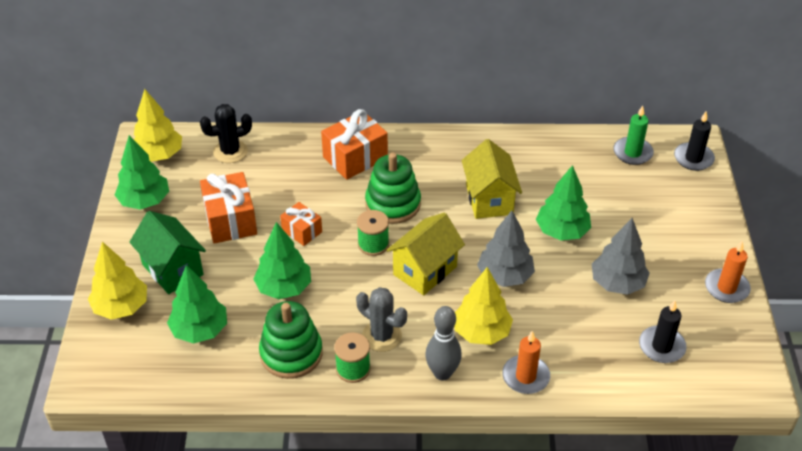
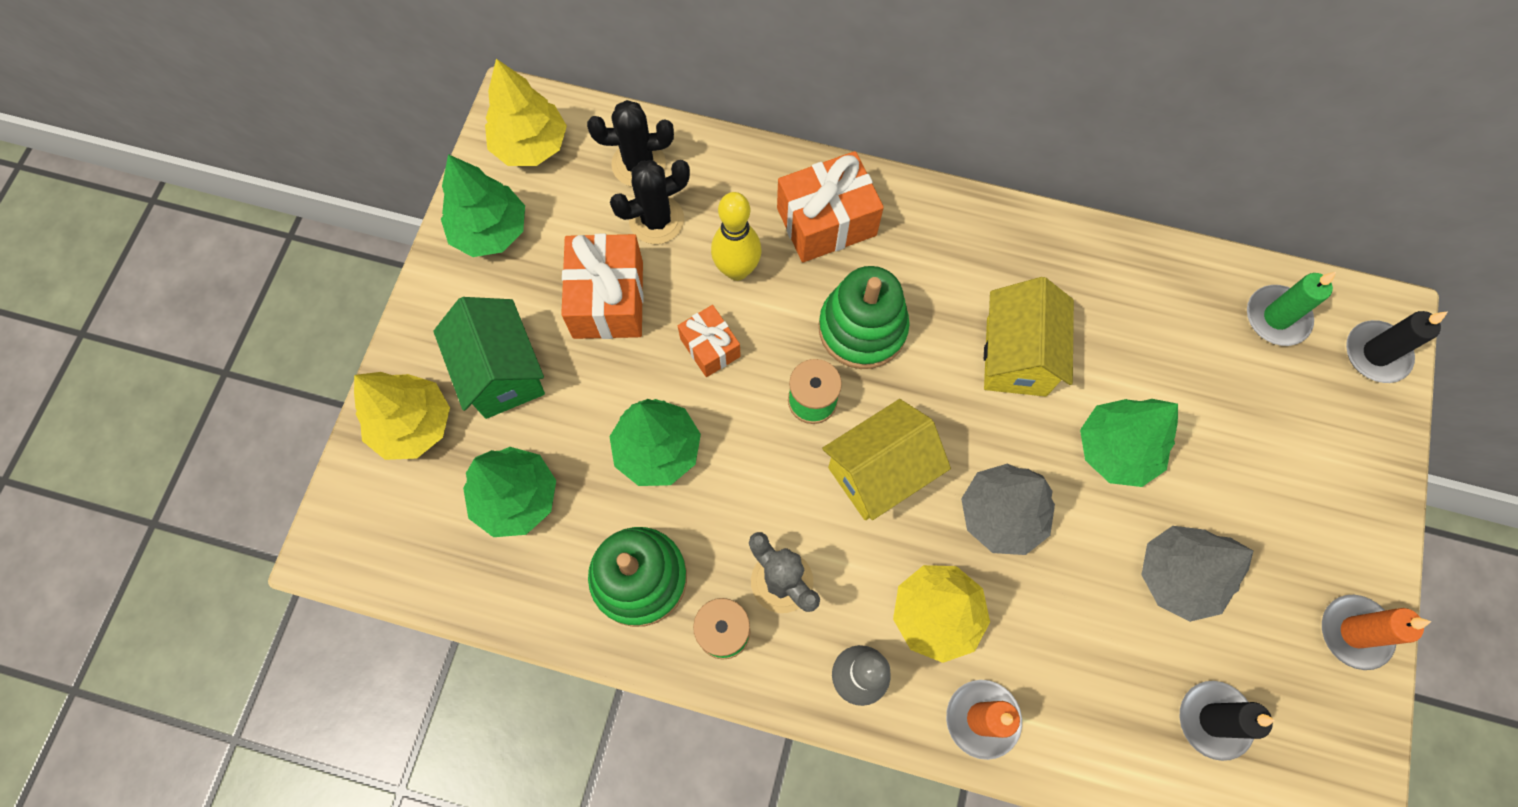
camera: 15 degrees right, 25 degrees up
(249, 176) = (656, 220): none -> black cactus
(307, 191) = (737, 270): none -> yellow bowling pin

